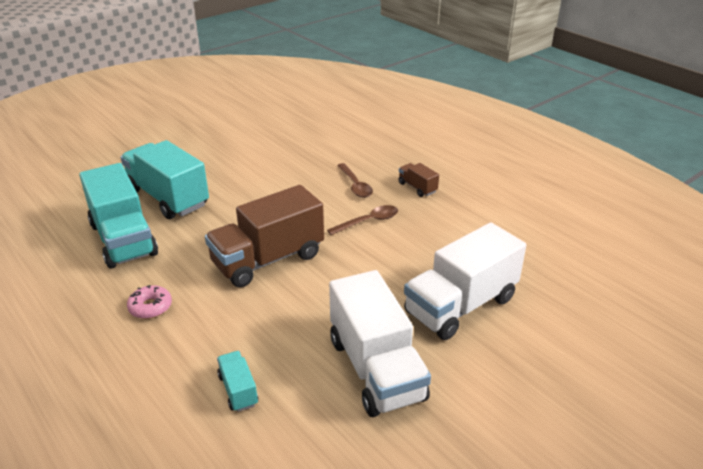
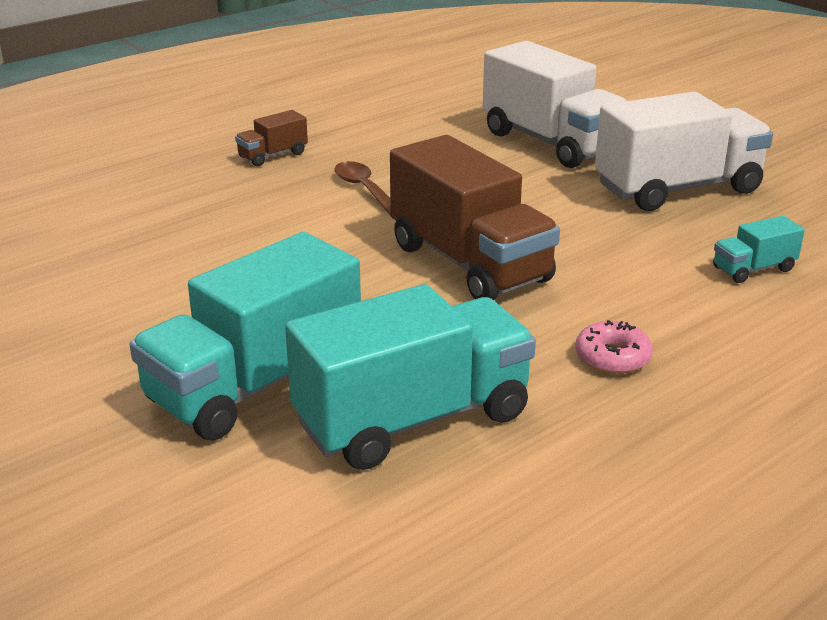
camera: 90 degrees left, 5 degrees down
(355, 185) = (254, 199): brown spoon -> none

